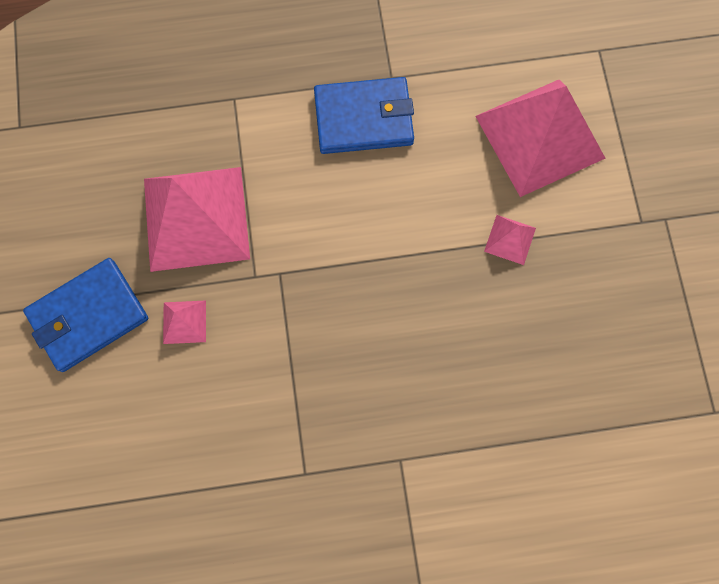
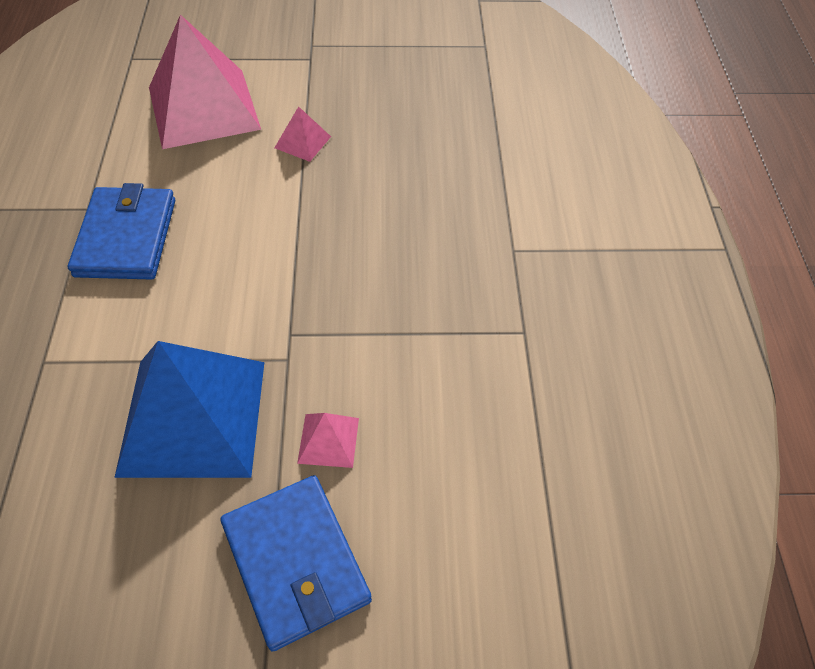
camera: 85 degrees left, 20 degrees down
(196, 218) = (193, 417): pink pyramid -> blue pyramid

